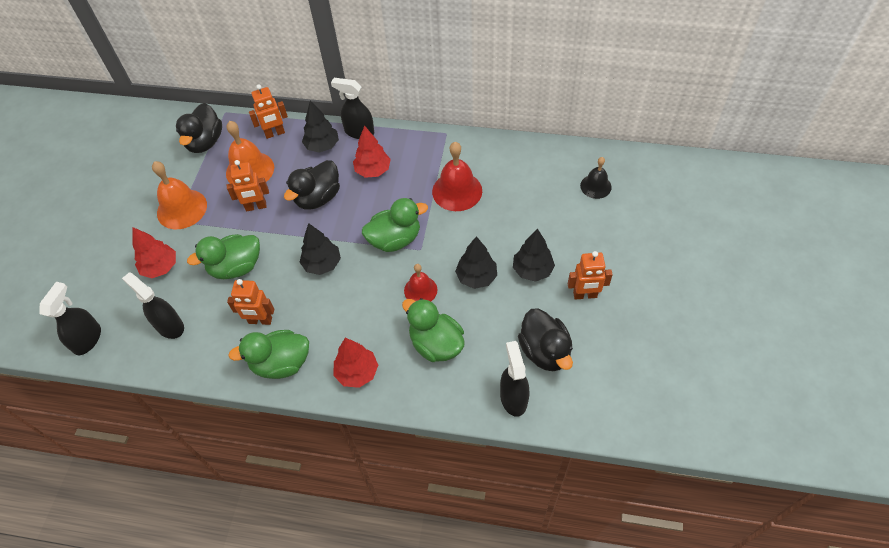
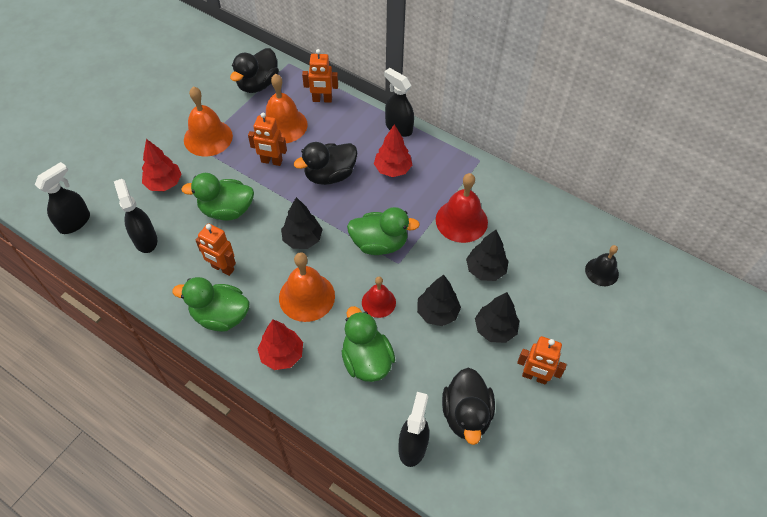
camera: 20 degrees right, 0 degrees up
(322, 146) = (358, 128): black tree -> black tree (485, 270)
(353, 312) = (307, 296): none -> orange bell

